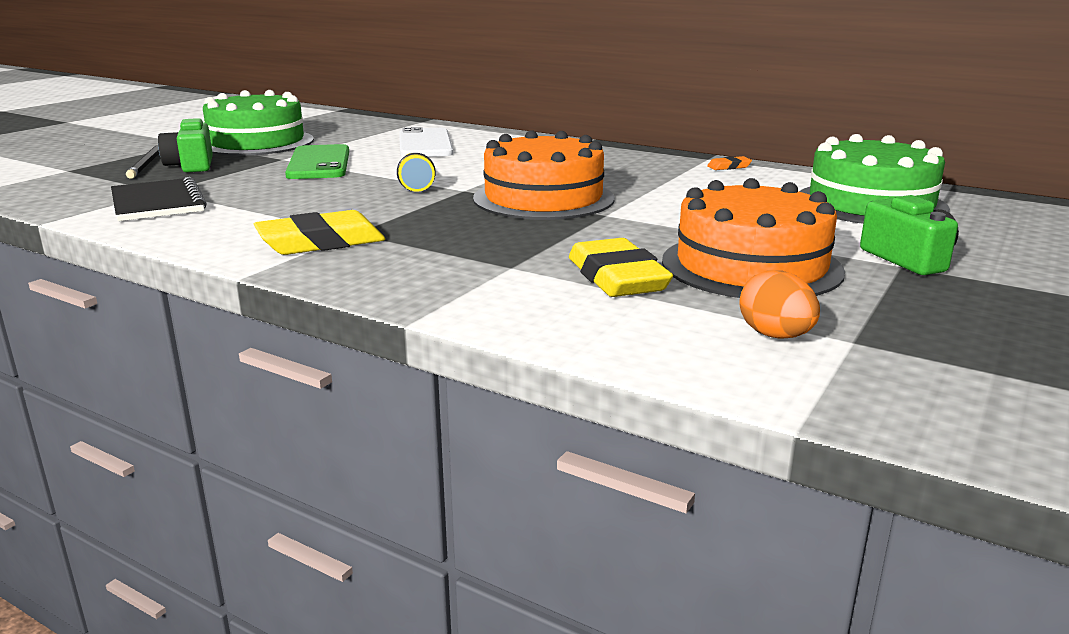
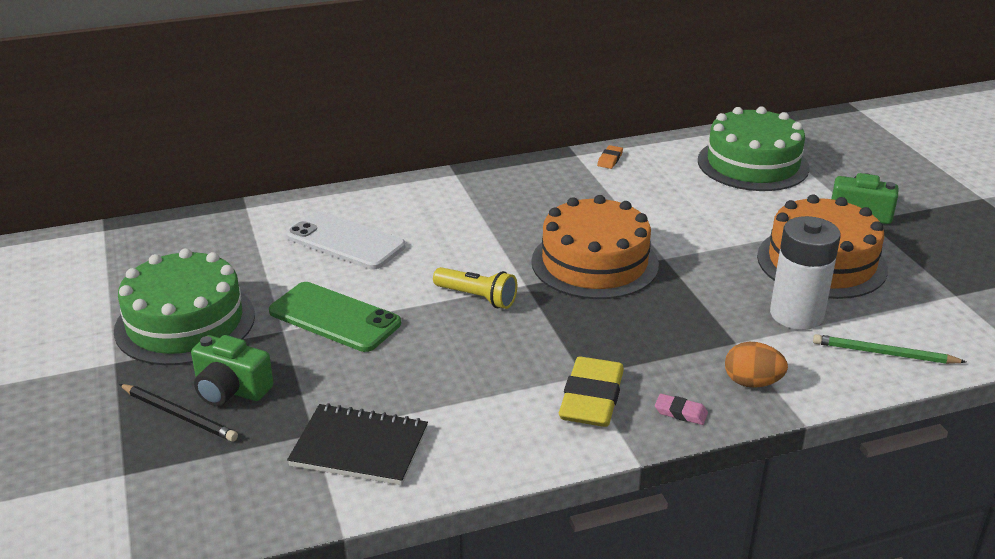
camera: 50 degrees left, 10 degrees up
(346, 273) = (680, 412): none -> pink eraser
(617, 277) = (796, 314): yellow eraser -> white battery
(624, 331) = (884, 353): none -> green pencil
(775, 336) = (931, 312): orange egg -> orange egg (752, 383)

